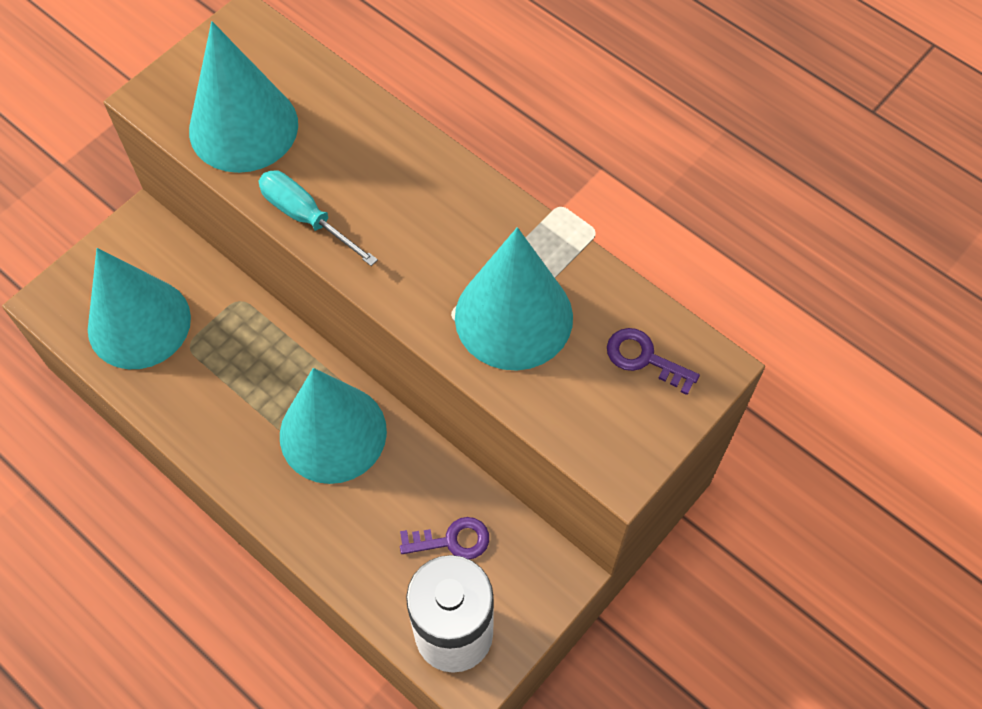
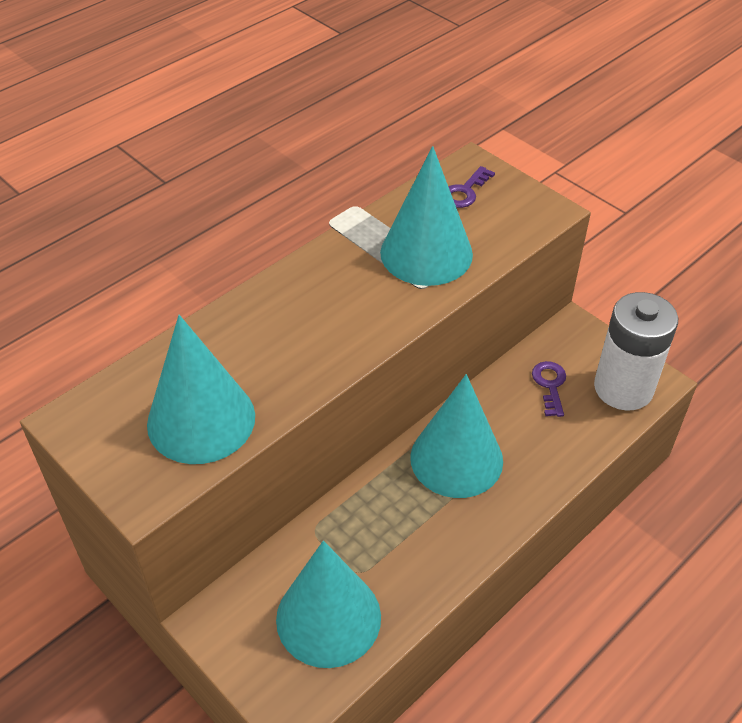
camera: 85 degrees left, 15 degrees down
(306, 217) = (314, 374): turquoise screwdriver -> none

